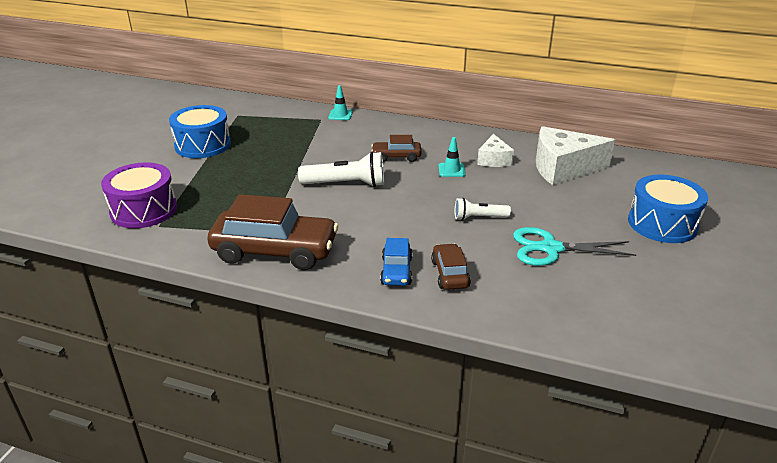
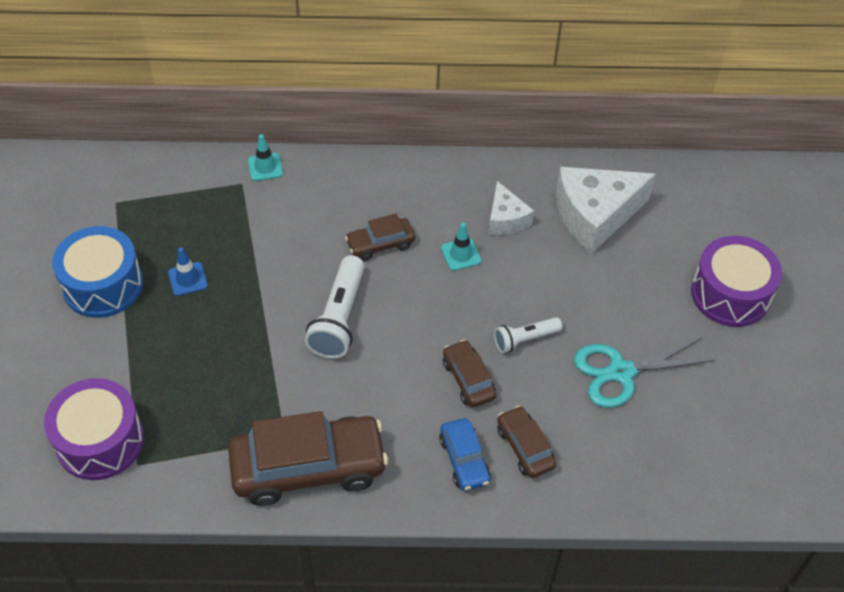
camera: 20 degrees left, 20 degrees up
(257, 151) = (188, 279): none -> blue traffic cone
(346, 184) = (339, 318): white flashlight -> white flashlight turned 120 degrees clockwise
(423, 230) = (468, 379): none -> brown car
(662, 224) = (730, 294): blue drum -> purple drum

